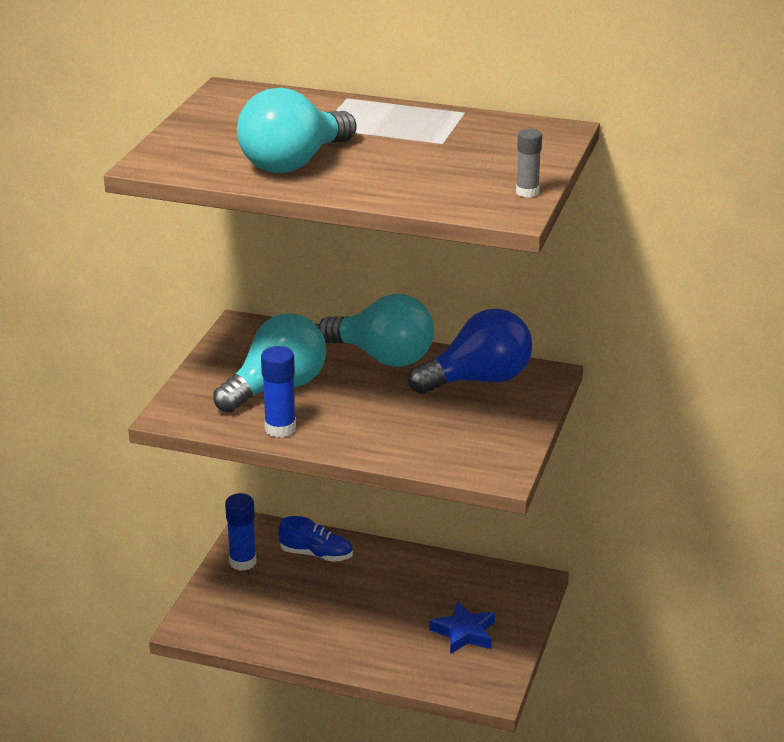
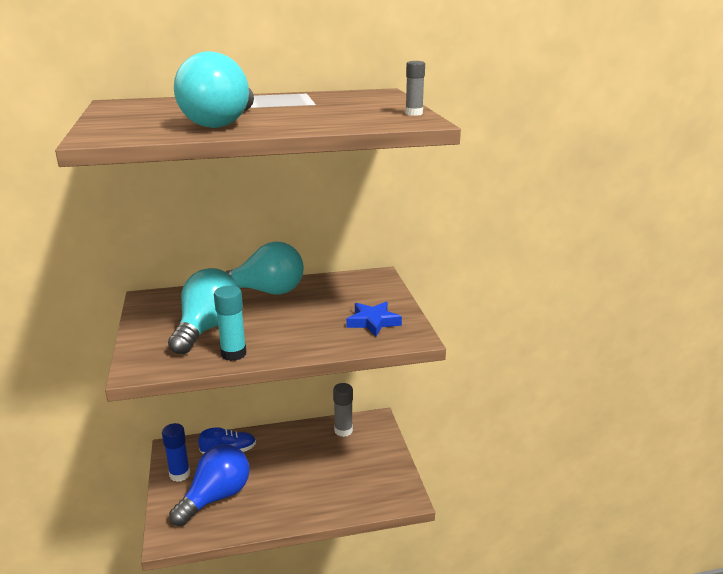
camera: 30 degrees left, 5 degrees down
(280, 429) = (233, 354): blue glue stick -> turquoise glue stick
(464, 633) = (360, 466): blue star -> blue star (373, 322)
(478, 380) = (341, 289): blue light bulb -> blue light bulb (216, 497)
(478, 580) = (343, 430): none -> grey glue stick

